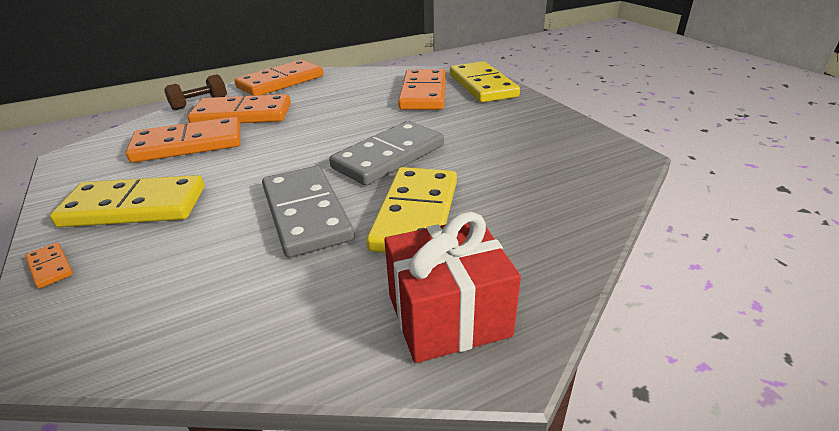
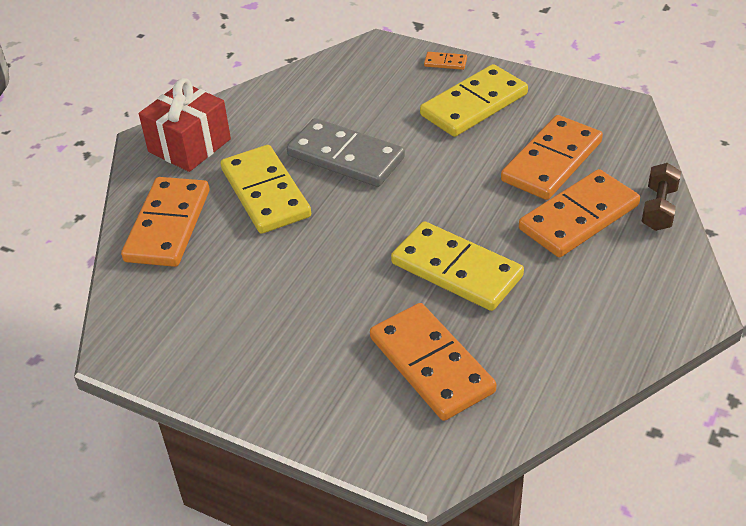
camera: 145 degrees right, 10 degrees up
(281, 82) = (650, 294): orange domino -> orange domino (168, 225)
(389, 157) = (348, 236): grey domino -> none
(482, 85) = (371, 429): yellow domino -> yellow domino (456, 270)

